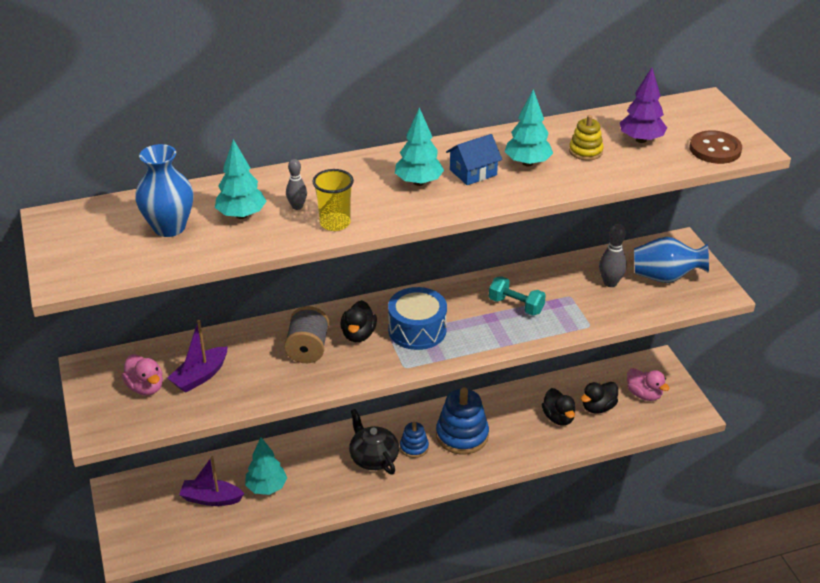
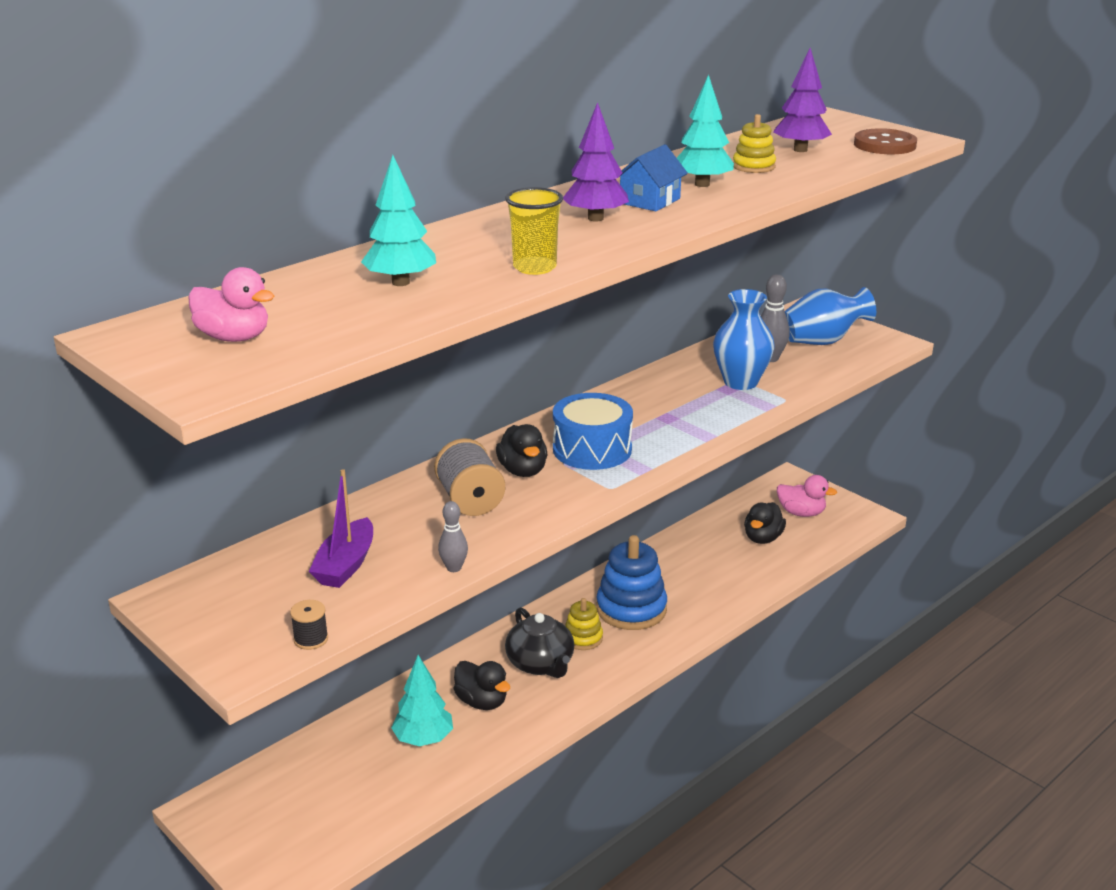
camera: 25 degrees left, 10 degrees down
(145, 387) = (275, 597): pink duck -> pink duck (234, 337)
(145, 425) = (311, 639): none -> black spool
(169, 227) = (310, 311): blue vase -> blue vase (740, 382)
(211, 499) = (354, 777): purple boat -> none
(297, 206) = (467, 263): grey bowling pin -> grey bowling pin (454, 568)
(373, 458) = (540, 664): black teapot -> black teapot turned 150 degrees counterclockwise
(414, 447) = (583, 638): blue stacking toy -> yellow stacking toy
(418, 182) = (595, 218): turquoise tree -> purple tree
(516, 306) = (686, 401): turquoise dumbbell -> none
(558, 418) = (727, 560): black duck -> black duck (482, 702)

